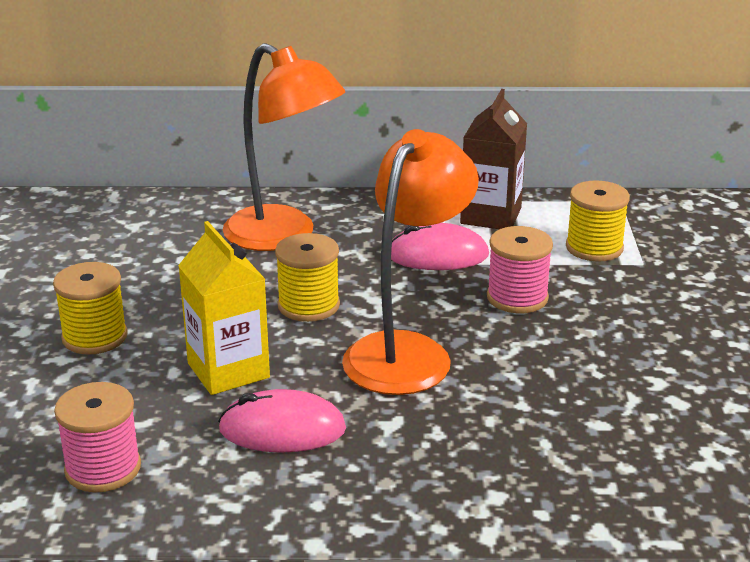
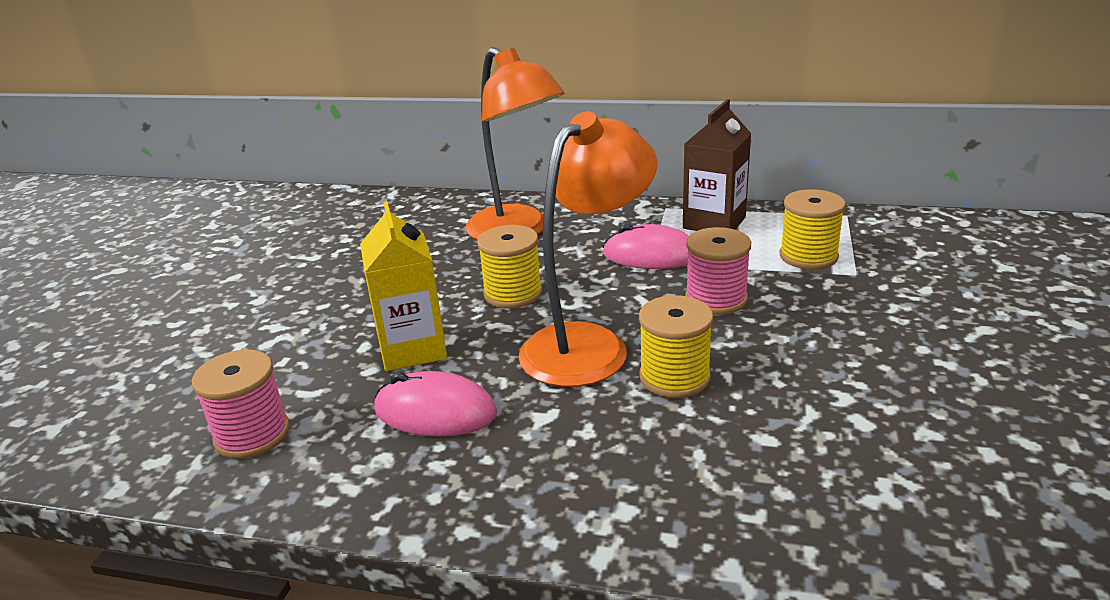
camera: 15 degrees right, 0 degrees up
(95, 337) = (313, 309): yellow spool -> yellow spool (674, 377)

